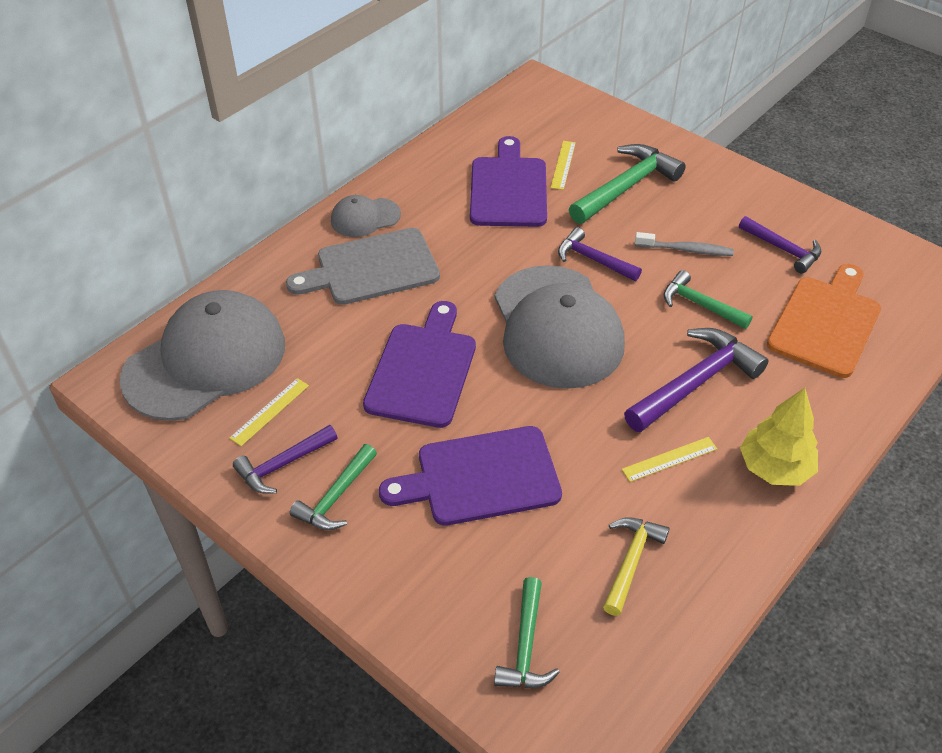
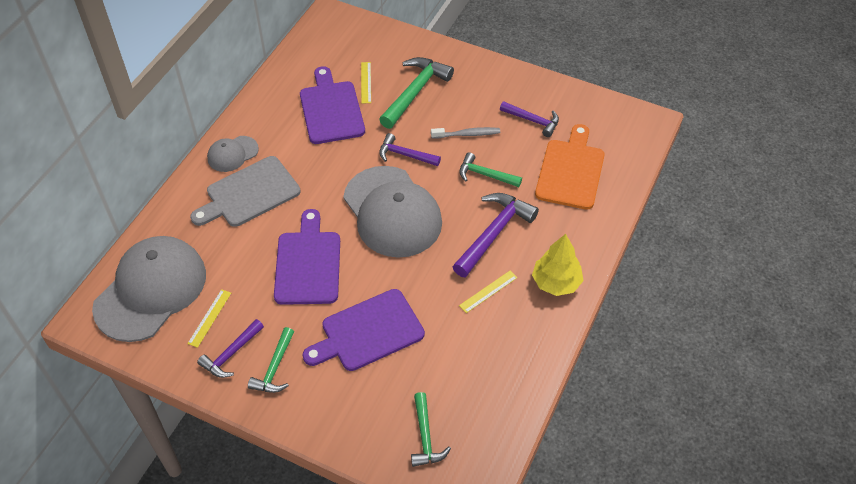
camera: 15 degrees left, 5 degrees up
(630, 561) = (478, 366): yellow hammer -> none

